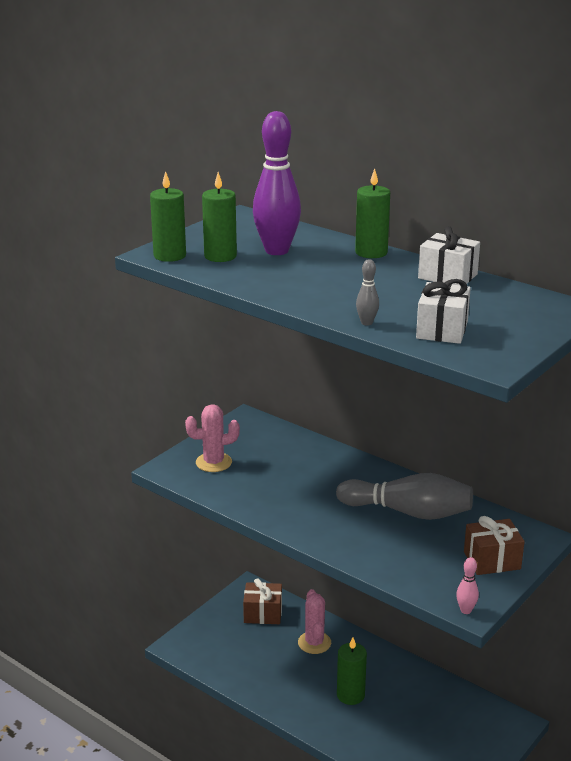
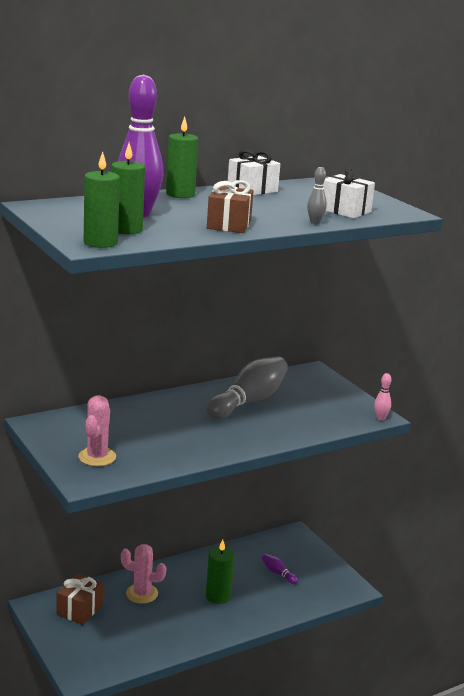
camera: 70 degrees left, 5 degrees down
(426, 729) = (278, 573): none -> purple bowling pin
(492, 560) = (329, 393): brown gift -> brown gift (229, 225)

